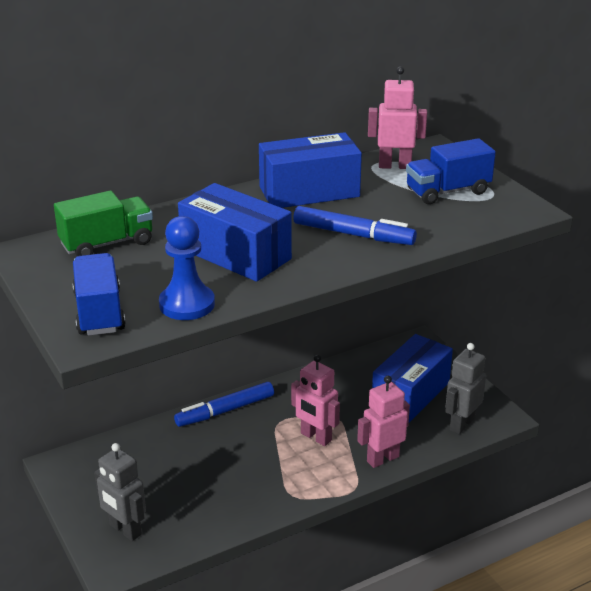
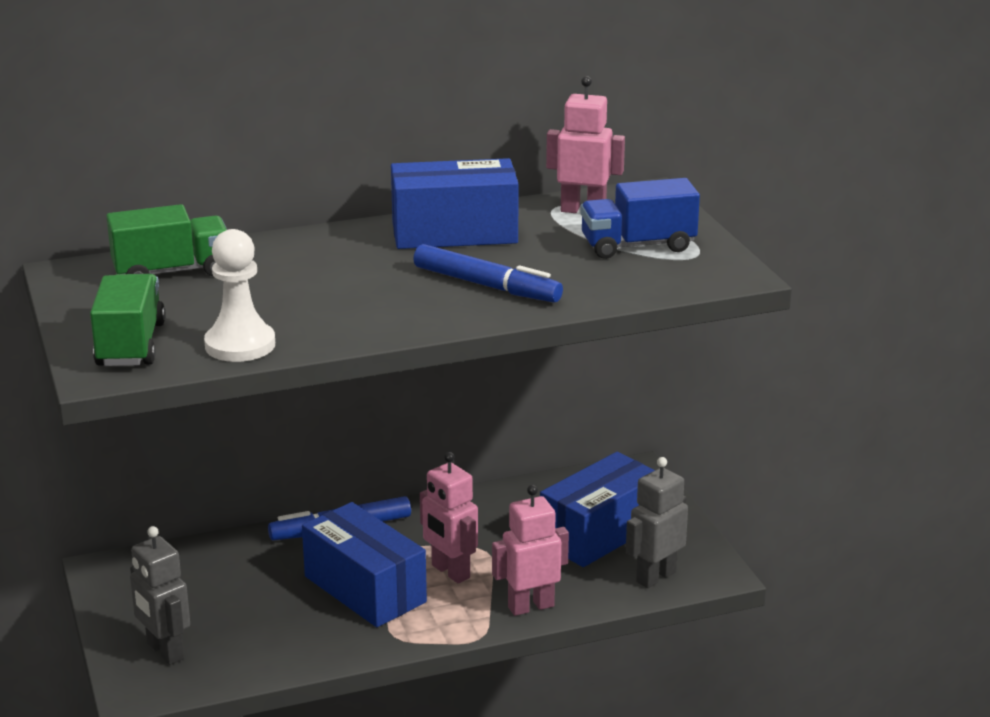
camera: 10 degrees right, 5 degrees down
(99, 312) = (131, 345): blue truck -> green truck
(187, 304) = (240, 345): blue pawn -> white pawn
(235, 254) = (325, 296): blue box -> blue box (365, 589)

